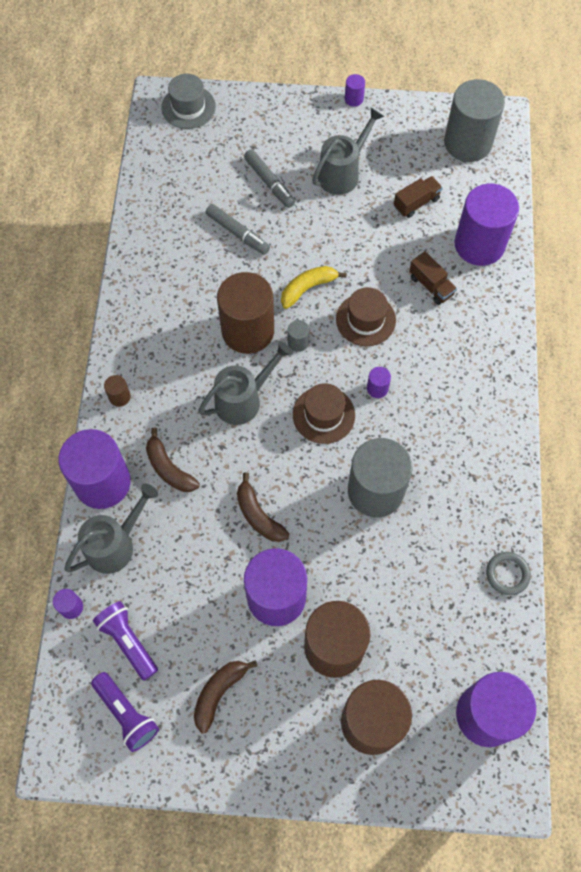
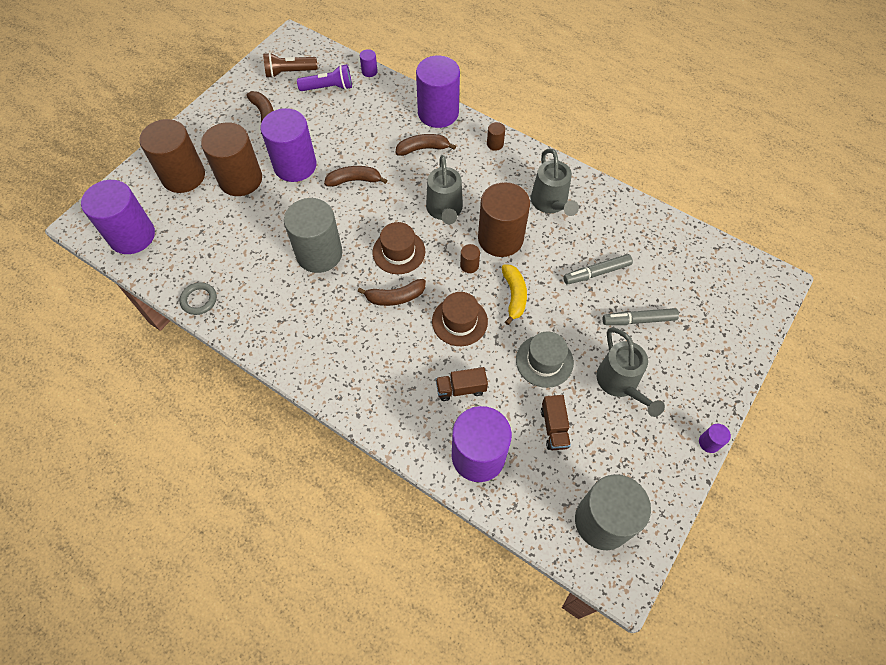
camera: 120 degrees right, 5 degrees down
(116, 544) = (392, 104): grey watering can -> grey watering can (551, 203)
(126, 714) = (289, 72): purple flashlight -> brown flashlight
(188, 107) = (756, 298): grey hat -> grey hat (544, 361)
(298, 342) = (469, 265): grey cylinder -> brown cylinder
(377, 388) = (395, 297): purple cylinder -> brown banana

